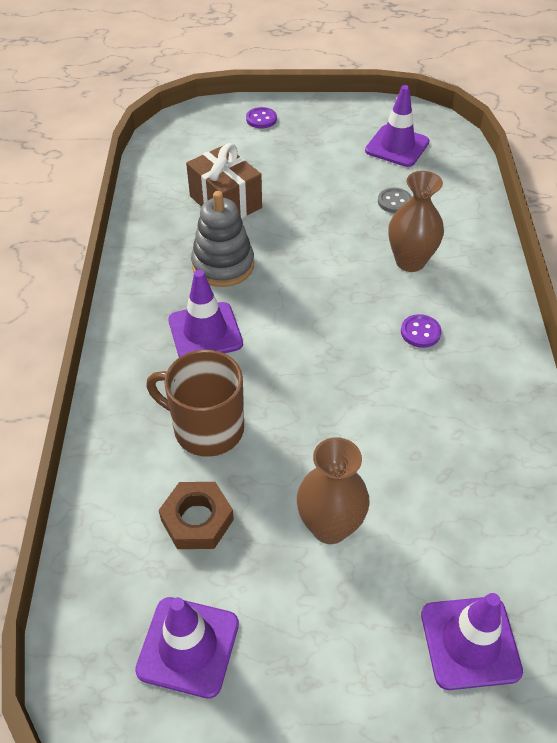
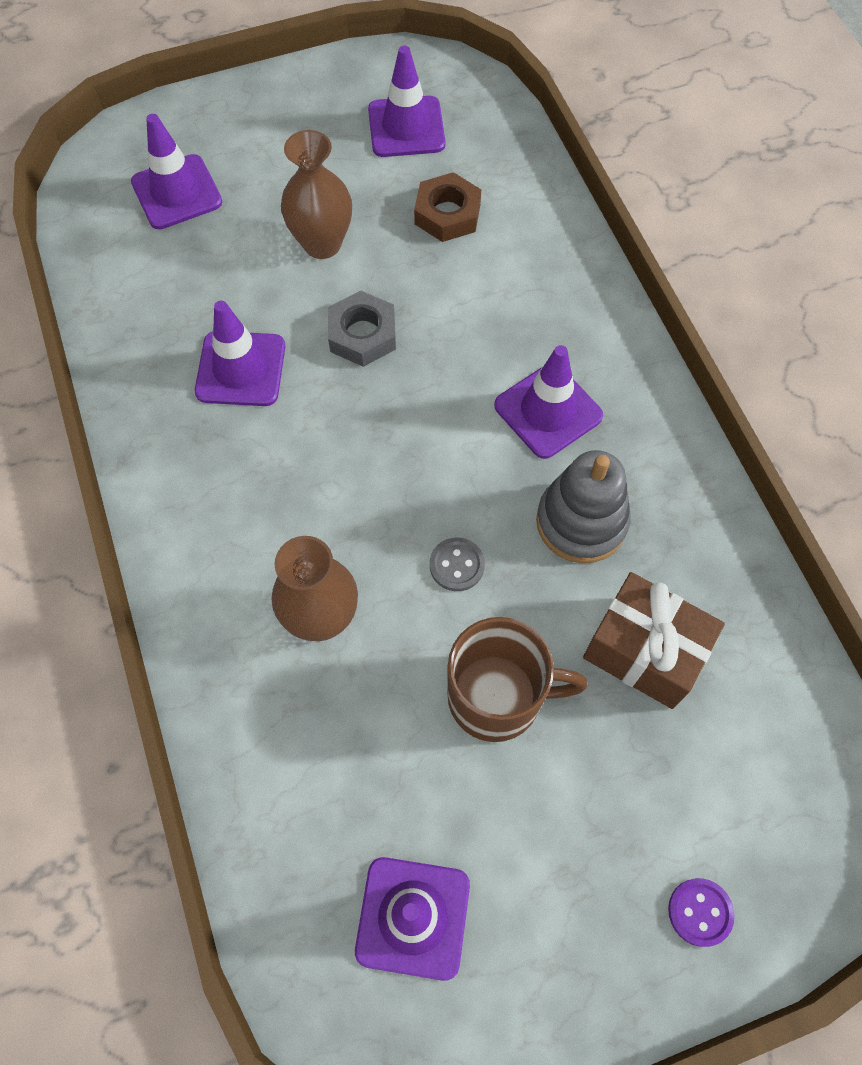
camera: 160 degrees right, 15 degrees up
(206, 428) = (484, 298): brown mug -> brown mug (497, 696)
(322, 428) = (362, 335): none -> grey nut
(394, 202) = (377, 748): grey button -> grey button (457, 565)
(420, 332) = (281, 496): purple button -> none
(433, 430) = (241, 369): none -> purple traffic cone

